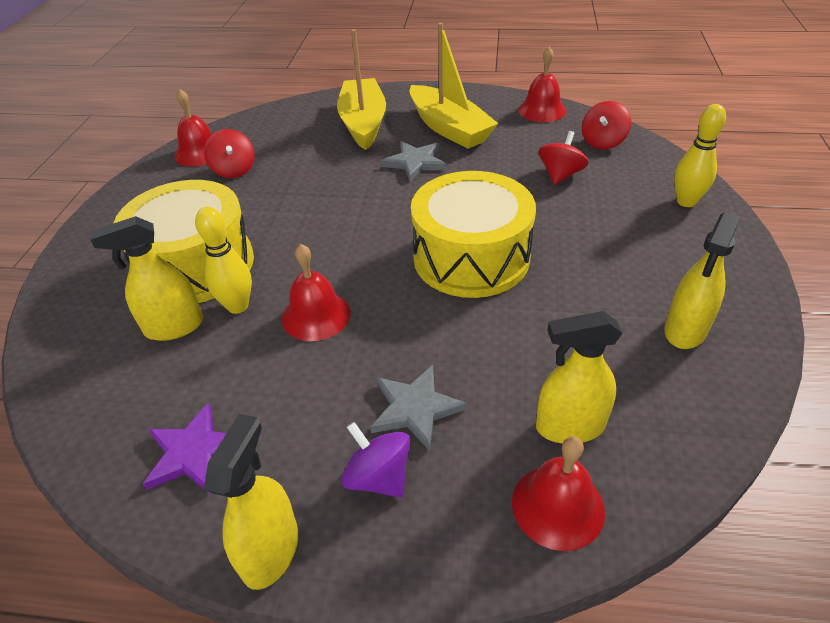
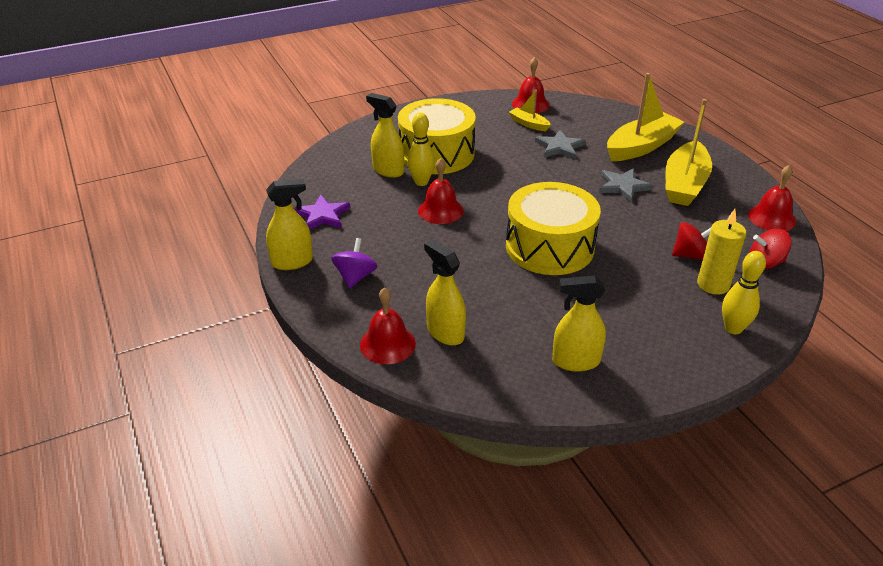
camera: 55 degrees right, 5 degrees down
(234, 170) = (529, 124): red spinning top -> yellow boat
(415, 408) = (408, 272): grey star -> grey star (559, 147)
(614, 183) = (713, 284): none -> yellow candle

